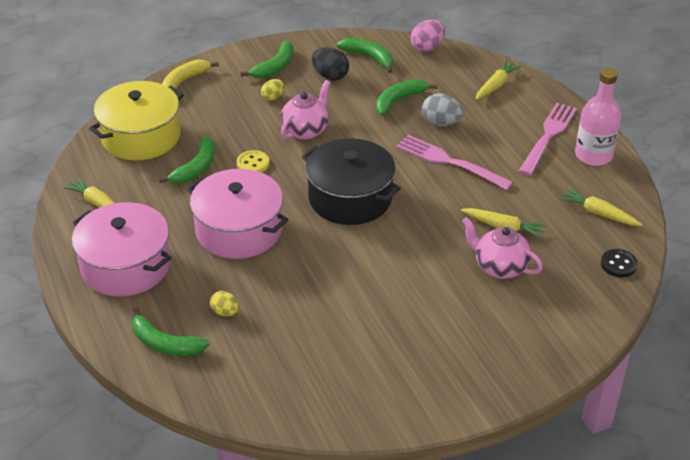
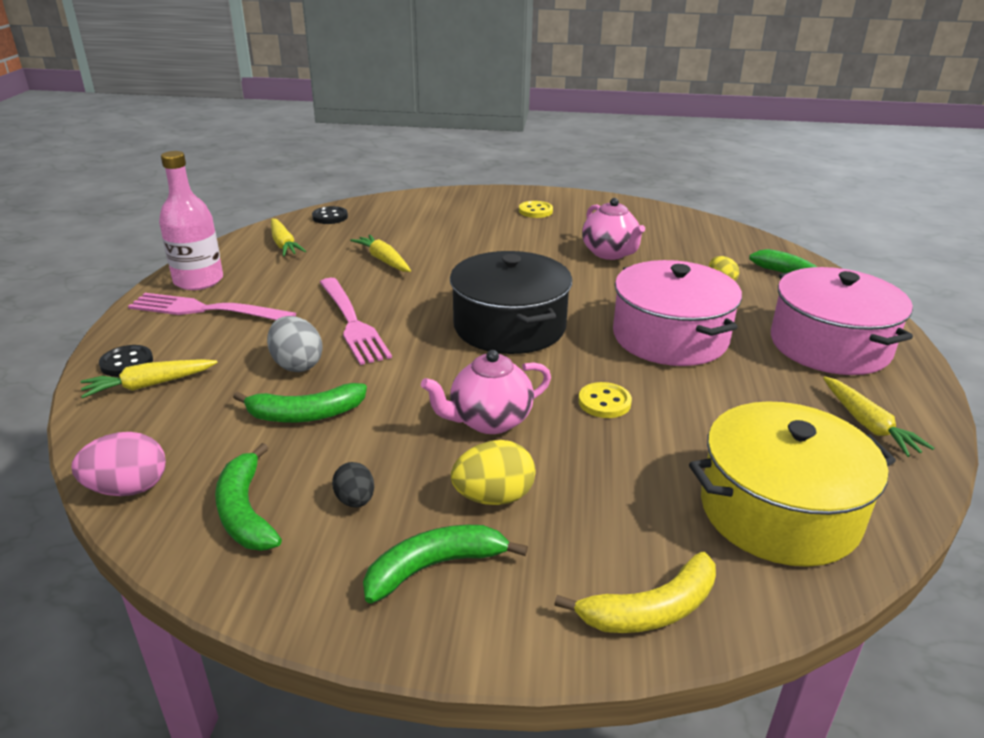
camera: 150 degrees left, 10 degrees down
(196, 168) = (696, 425): green banana -> none
(273, 97) = (493, 497): yellow egg -> yellow egg, size x1.58
(330, 76) = (355, 500): black egg -> black egg, size x0.63
(455, 360) = (535, 211): none -> yellow button
(499, 267) = (428, 240): pink teapot -> pink teapot (610, 253)
(528, 91) = (127, 363): none -> black button
(548, 136) = (206, 310): pink fork -> pink fork turned 45 degrees clockwise

